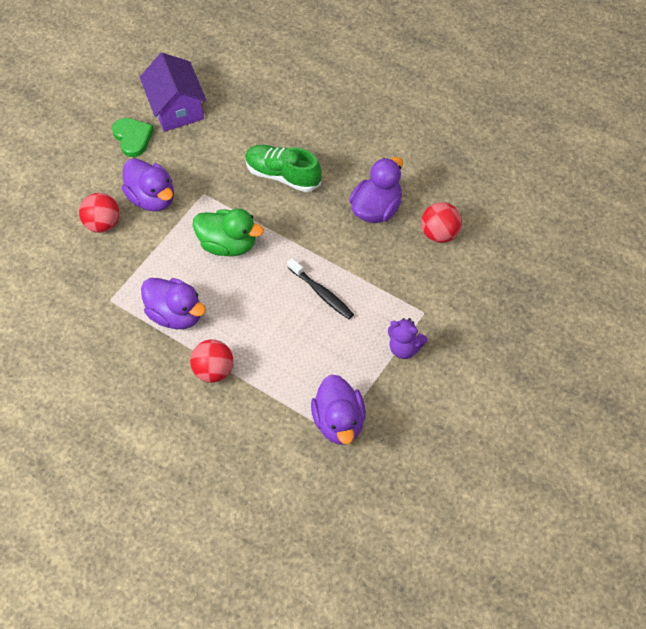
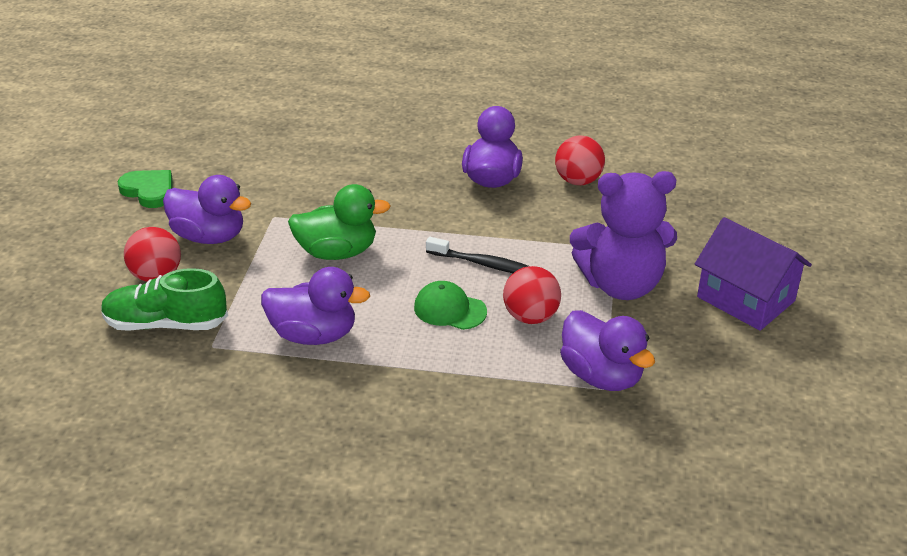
camera: 30 degrees left, 20 degrees down
(177, 108) = (190, 154): purple house -> purple house (745, 299)
(214, 371) = (404, 375): red ball -> red ball (530, 317)
(274, 326) = (450, 309): none -> green cap
(283, 175) = (361, 178): green shoe -> green shoe (166, 324)
(405, 348) = (621, 285): purple teddy bear -> purple teddy bear, size x1.98

